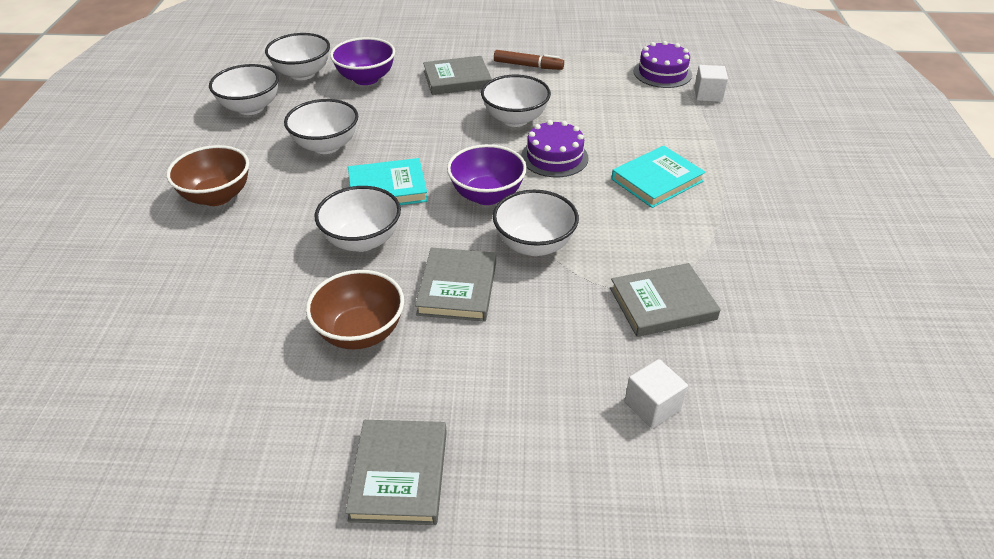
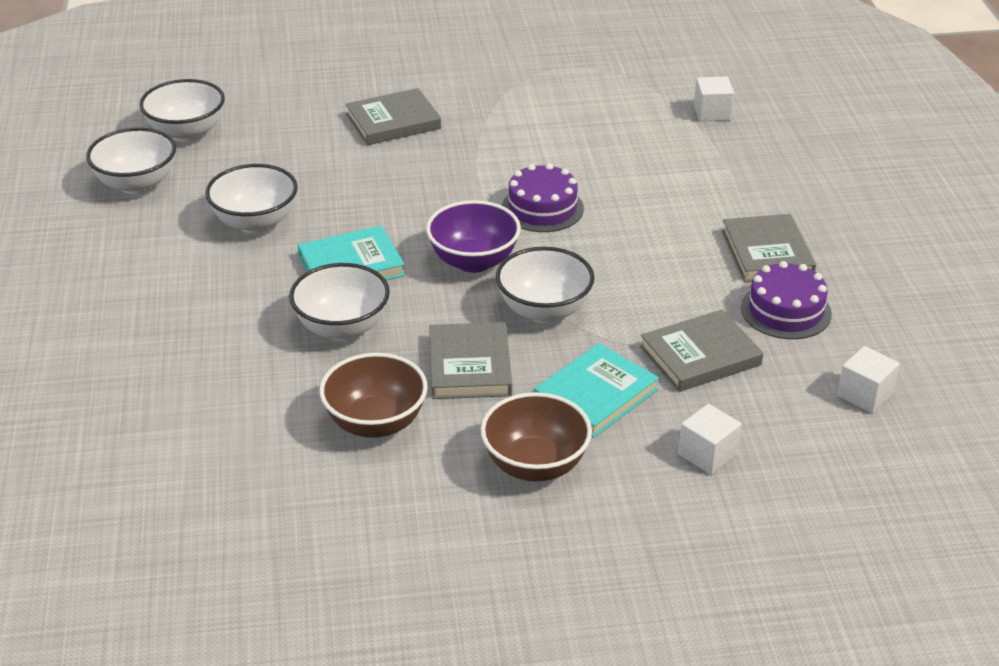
camera: 10 degrees left, 5 degrees down
(217, 196) = (143, 297): brown bowl -> brown bowl (535, 465)
(366, 78) = (274, 132): purple bowl -> none
(399, 475) = (464, 547): grey book -> grey book (767, 253)
(515, 119) = (482, 166): white bowl -> none
(528, 65) = (479, 95): brown marker -> none
(657, 180) = (669, 223): turquoise book -> turquoise book (596, 395)
(662, 73) = (651, 90): purple cake -> purple cake (785, 311)
(812, 362) = (865, 395): none -> white cube

